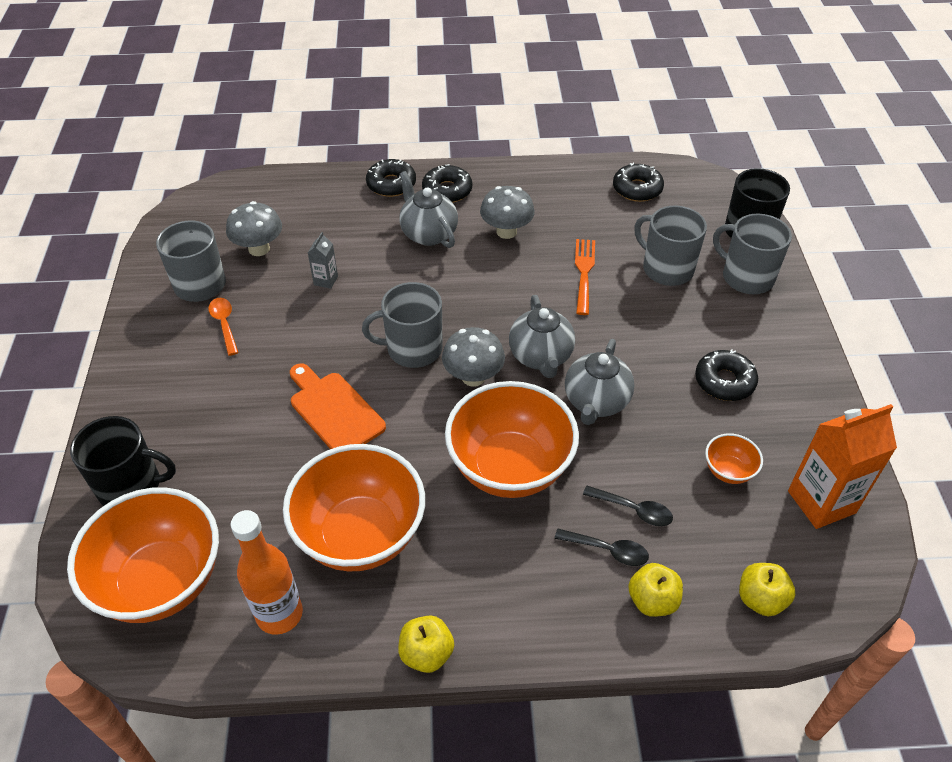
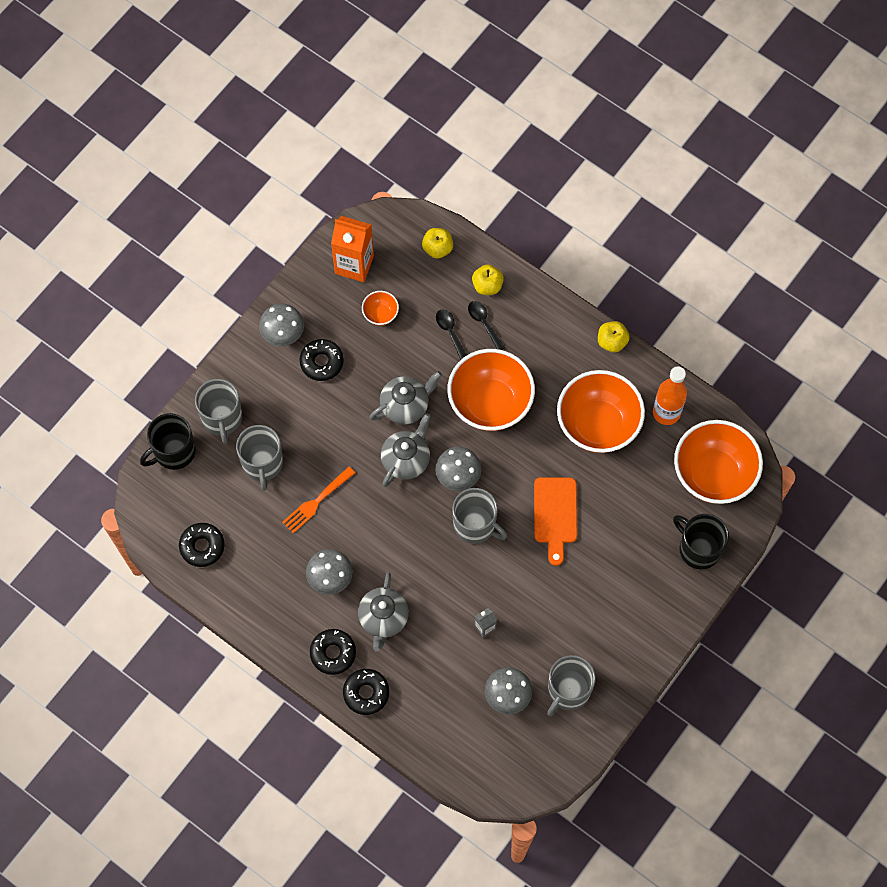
camera: 140 degrees left, 20 degrees up
(224, 324) = (575, 638): orange spoon -> none
(793, 379) = (283, 334): none -> grey mushroom

